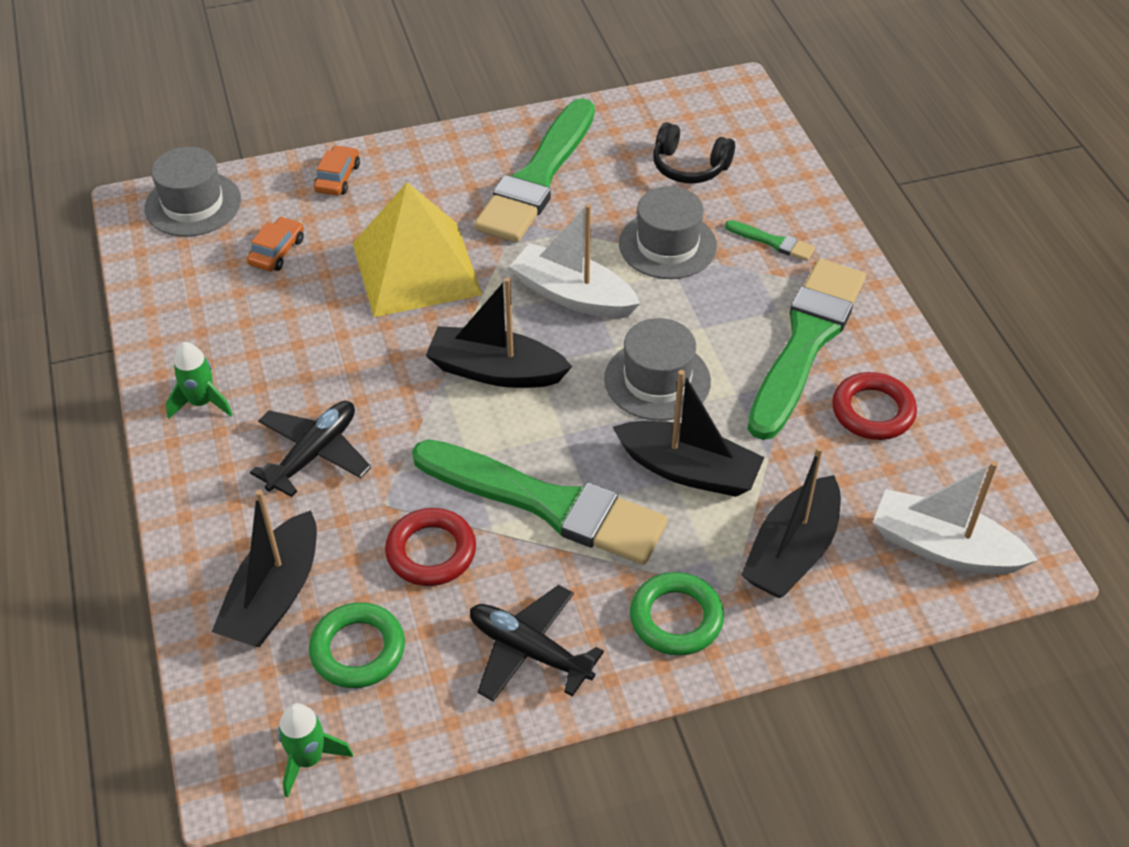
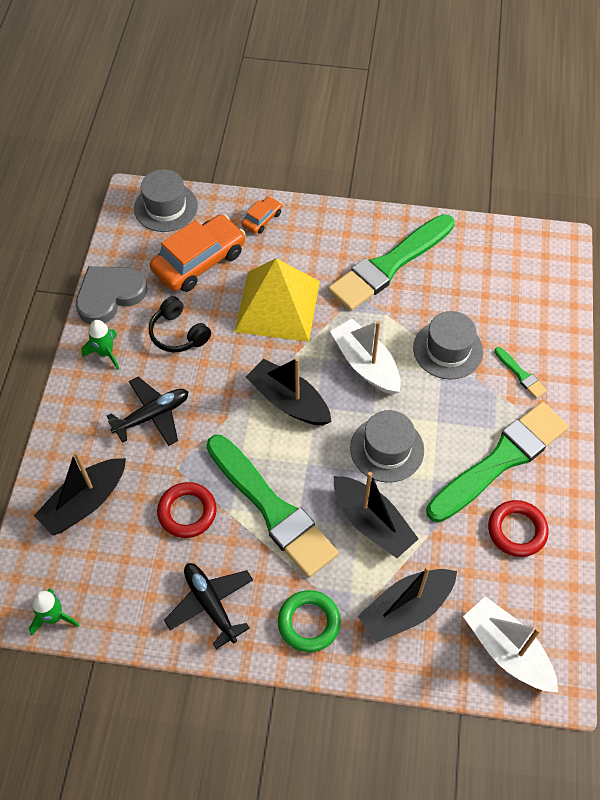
camera: 25 degrees right, 10 degrees up
(169, 332) = (109, 295): none -> grey heart
(277, 251) = (199, 261): orange car -> orange car, size x2.07
(358, 650) = (114, 559): green ring -> none
(689, 167) = (495, 294): black headphones -> black headphones (178, 333)

